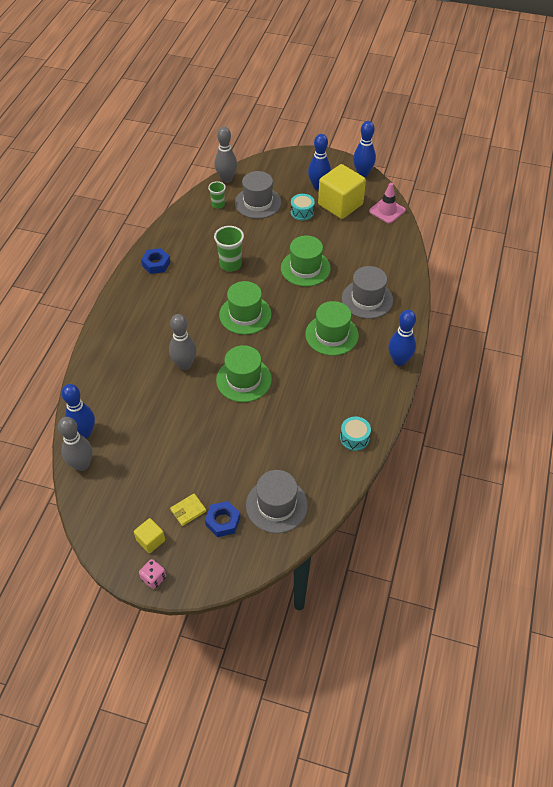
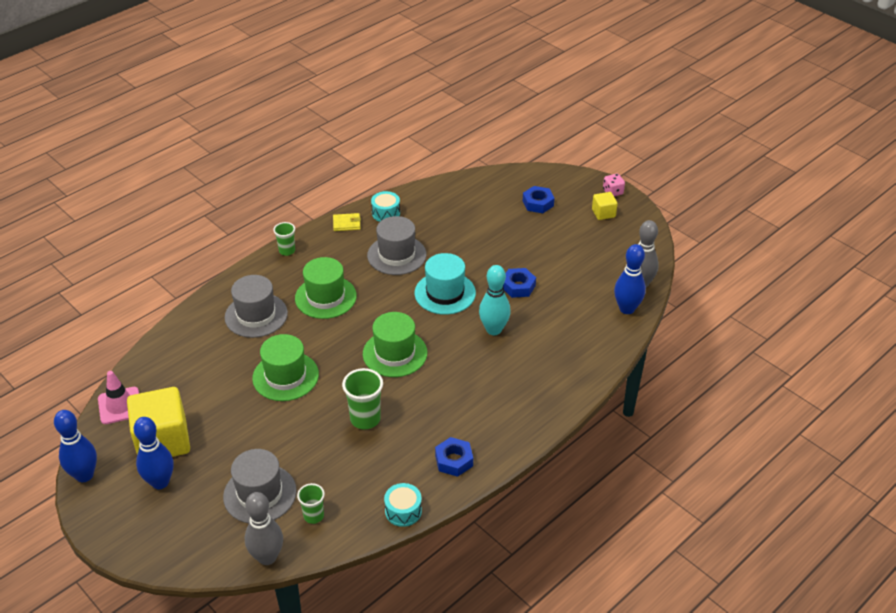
camera: 150 degrees left, 10 degrees down
(184, 364) = (494, 330): grey bowling pin -> turquoise bowling pin
(188, 413) = (518, 286): none -> blue nut
(188, 510) = (562, 219): yellow wallet -> yellow wallet (346, 223)
(244, 379) = (445, 293): green hat -> turquoise hat
(276, 505) = (487, 197): grey hat -> grey hat (396, 255)
(302, 212) = (219, 452): turquoise drum -> turquoise drum (403, 511)
(399, 360) = (287, 251): blue bowling pin -> green cup

